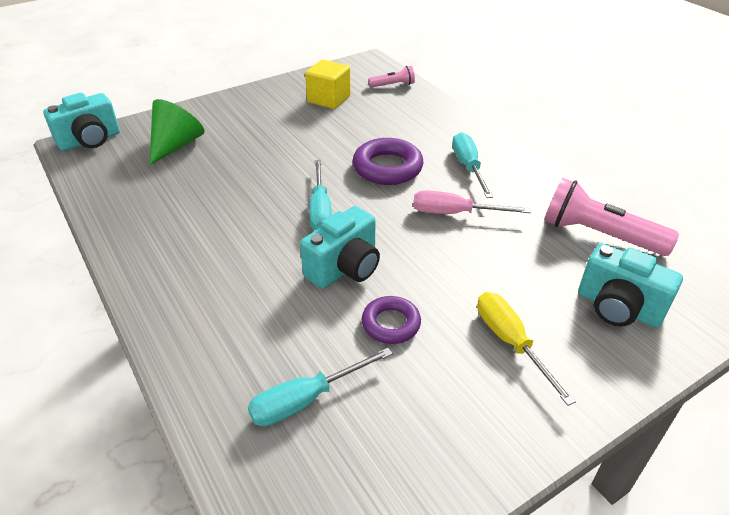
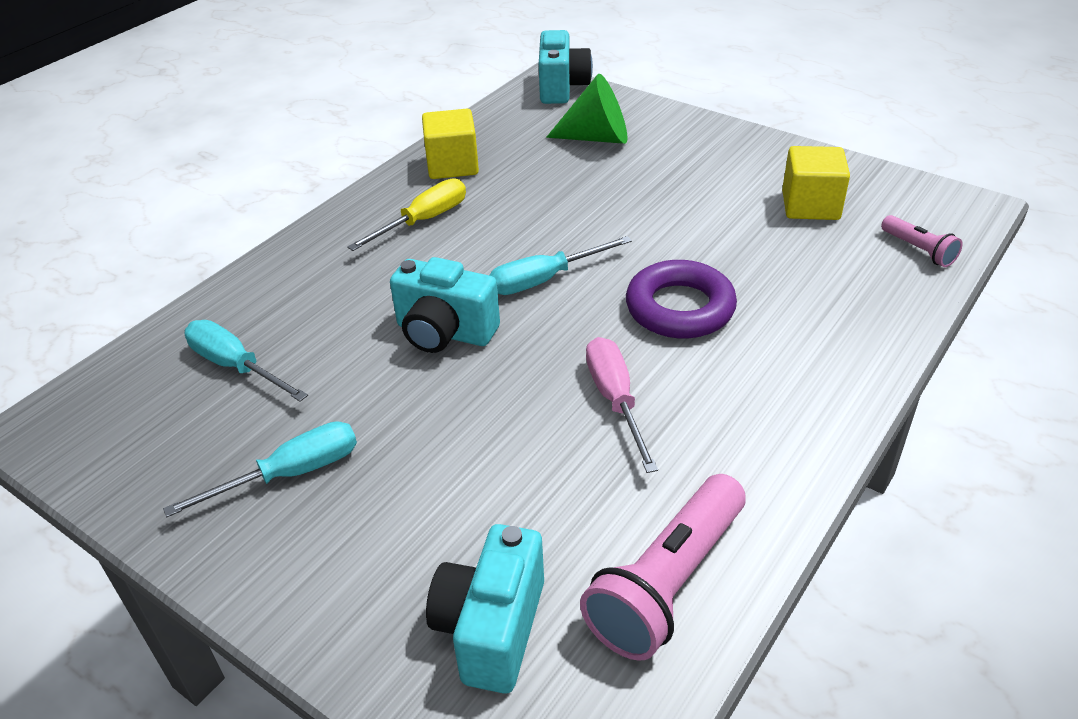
camera: 70 degrees right, 0 degrees up
(90, 141) = (562, 88): turquoise camera -> turquoise camera turned 120 degrees counterclockwise
(135, 217) = (452, 165): none -> yellow cube
(391, 324) = (365, 396): purple ring -> none
(468, 167) = (747, 388): turquoise screwdriver -> turquoise screwdriver (290, 474)
(510, 342) = (373, 513): yellow screwdriver -> yellow screwdriver (423, 221)
(599, 235) = (667, 582): pink flashlight -> pink flashlight turned 150 degrees counterclockwise

